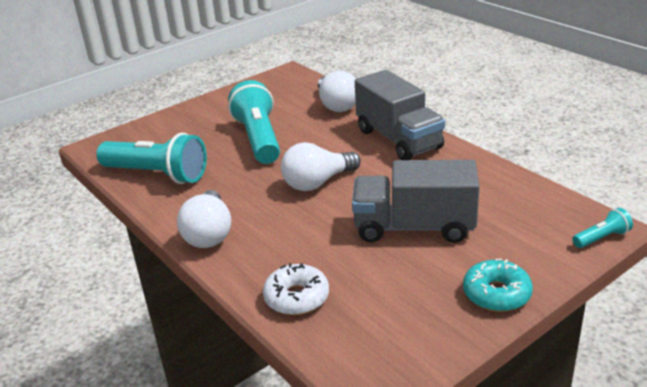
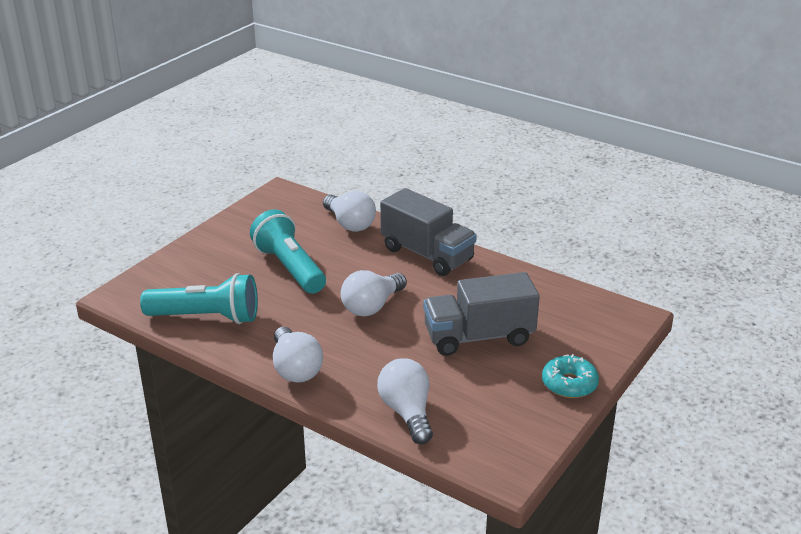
camera: 20 degrees left, 0 degrees up
(296, 297) = (407, 412): white donut -> white light bulb
(602, 238) = (633, 326): turquoise flashlight -> none

